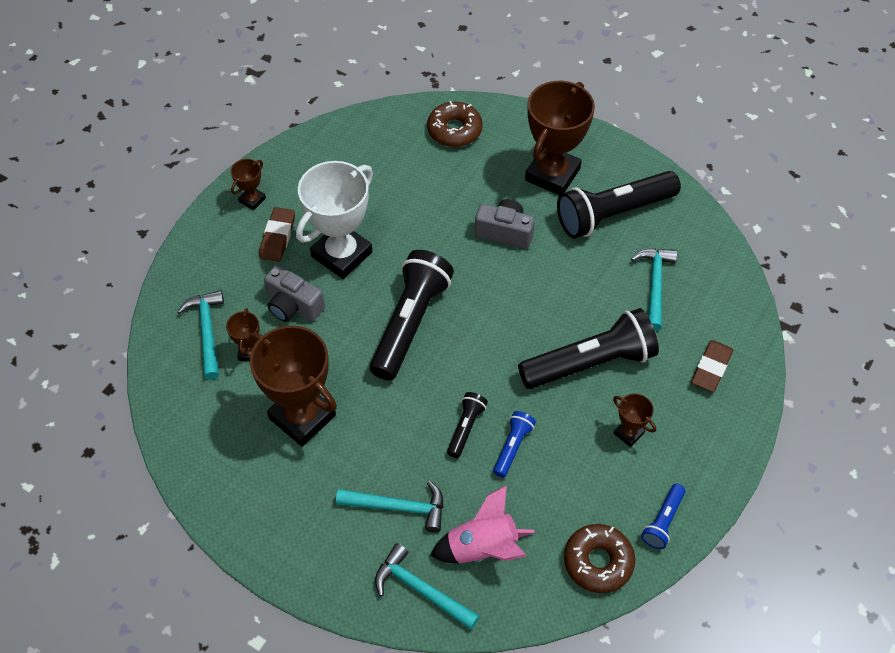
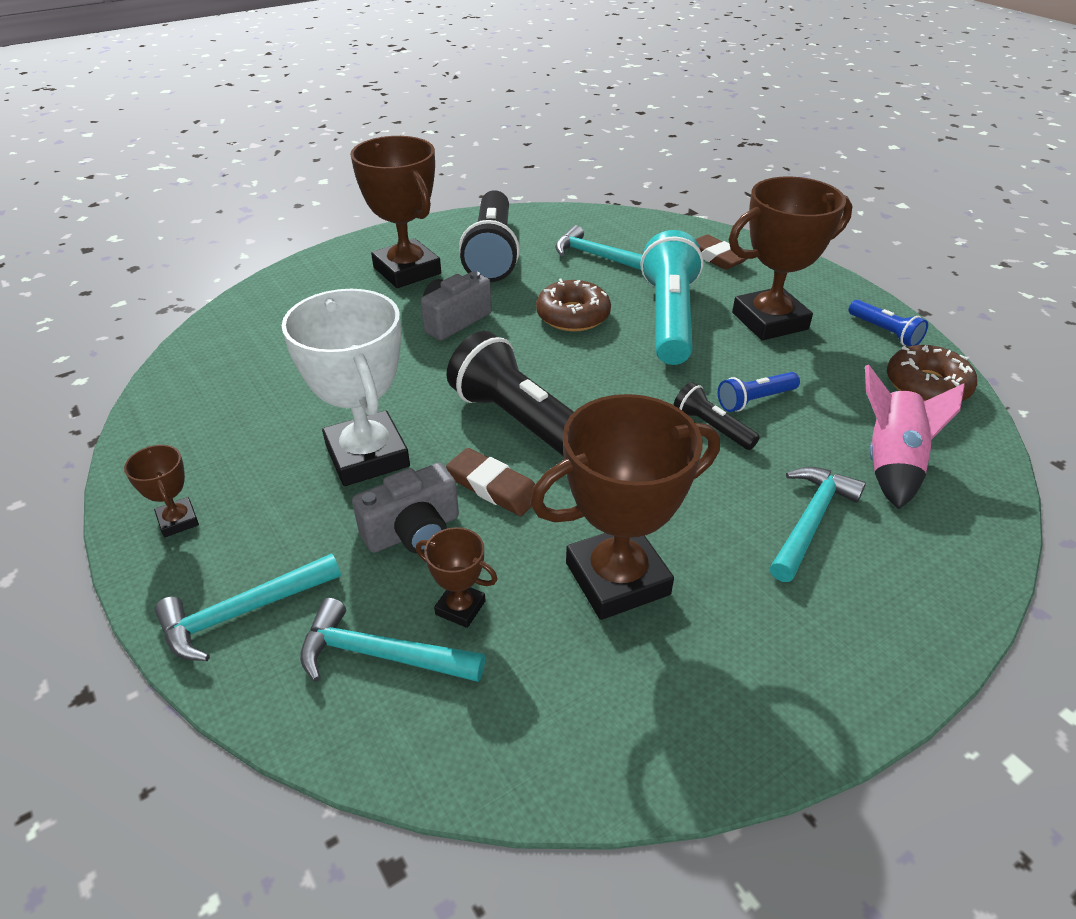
camera: 65 degrees left, 15 degrees down
(278, 237) = (275, 512): brown eraser -> brown eraser (493, 487)
(421, 590) = (945, 537): turquoise hammer -> turquoise hammer (243, 613)
(454, 130) = (274, 312): brown donut -> brown donut (573, 315)
(512, 447) = (755, 400): blue flashlight -> blue flashlight turned 75 degrees counterclockwise
(590, 363) = (669, 318): black flashlight -> turquoise flashlight
(628, 433) = (770, 321): brown trophy -> brown trophy, size x2.19

